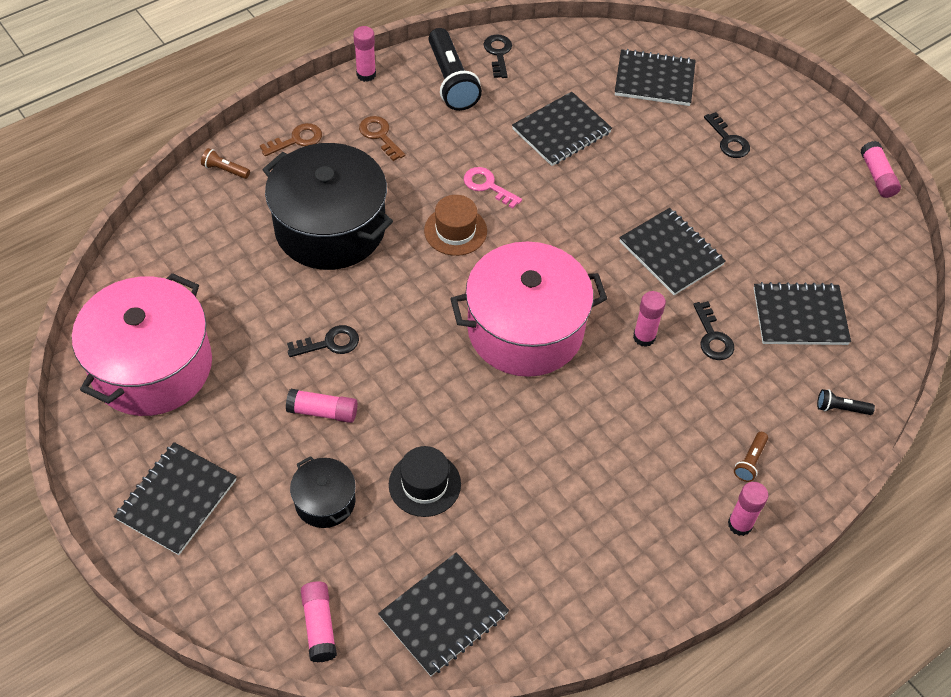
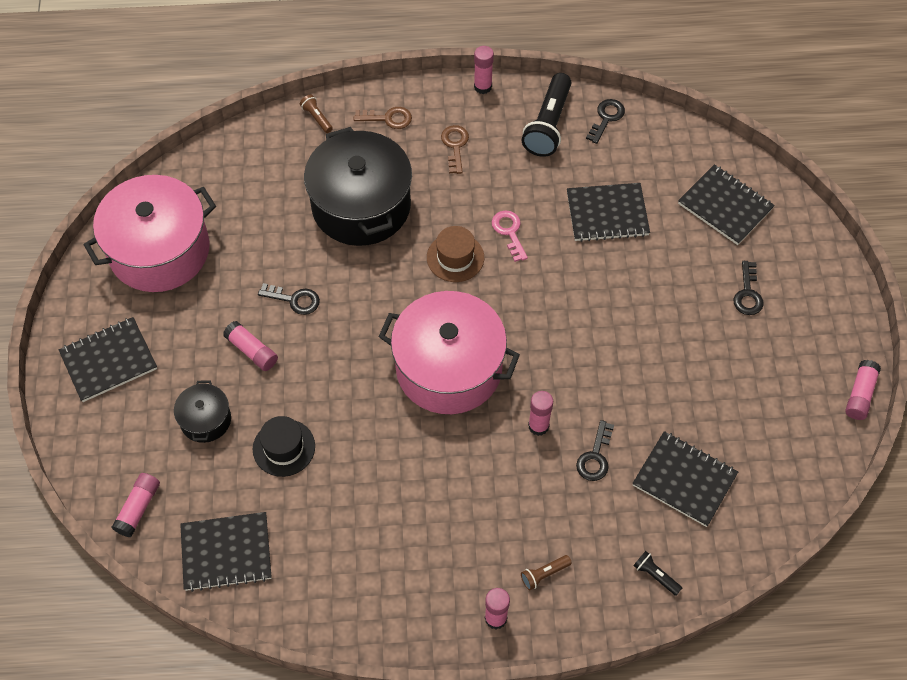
camera: 35 degrees right, 5 degrees up
(671, 253) = (617, 367): black notebook -> none

